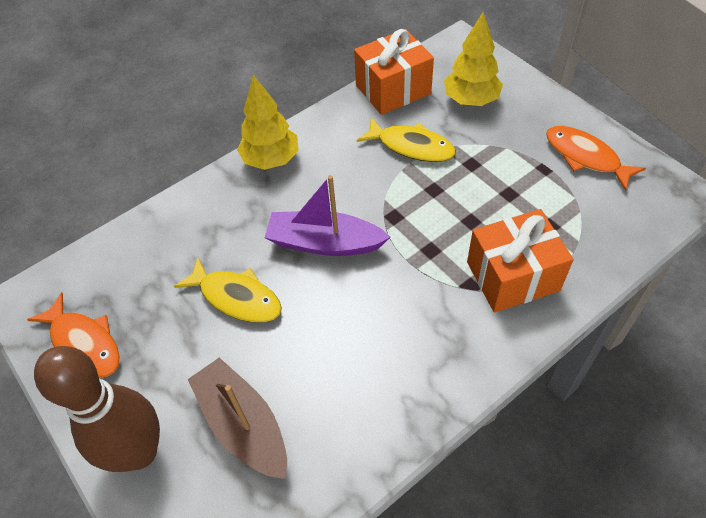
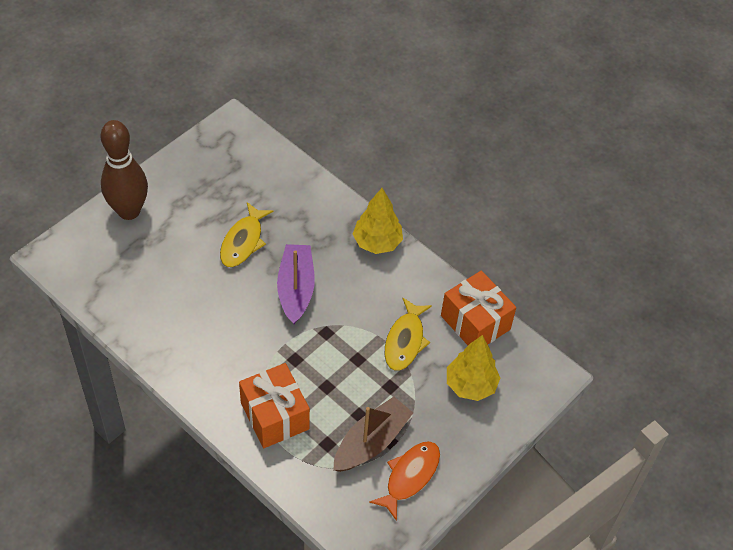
camera: 75 degrees right, 0 degrees up
(84, 343) = (202, 164): orange fish -> none
(243, 425) = (148, 261): brown boat -> brown boat (371, 442)

